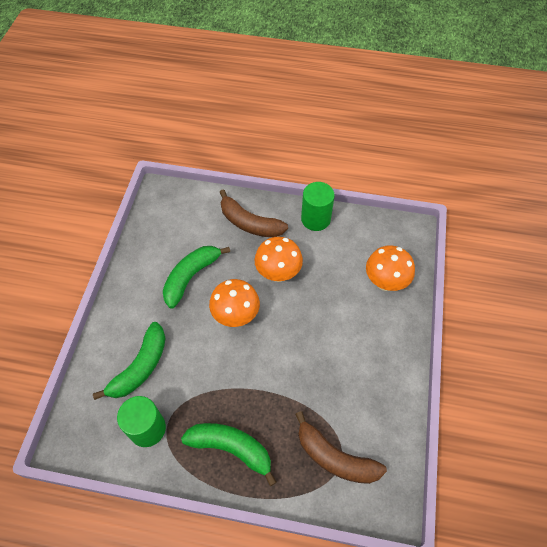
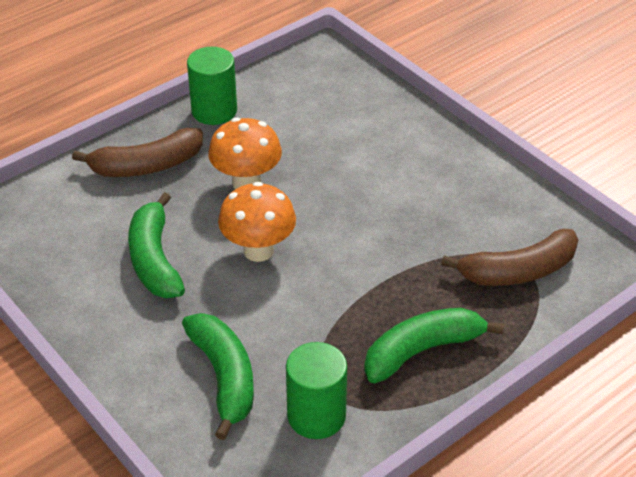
camera: 50 degrees left, 15 degrees down
(385, 282) = (361, 110): orange mushroom -> none

